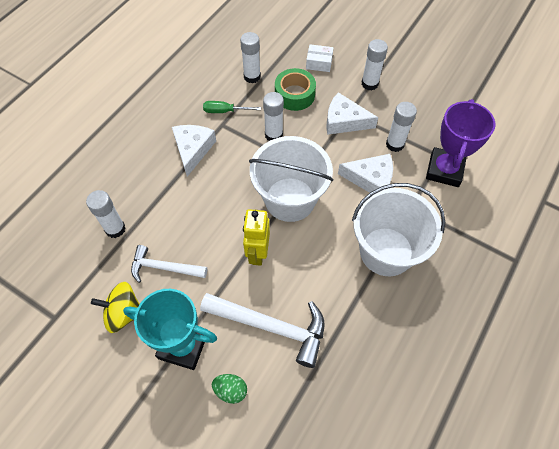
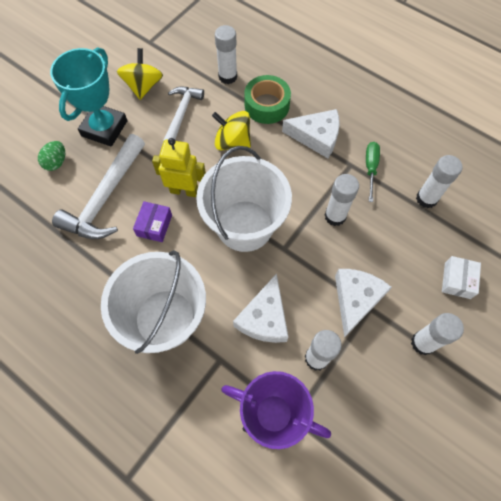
camera: 95 degrees right, 5 degrees up
(199, 217) = (232, 142): none -> yellow spinning top
(294, 95) = (398, 244): green tape -> green tape (267, 105)
(298, 274) = (154, 225): none -> purple box

